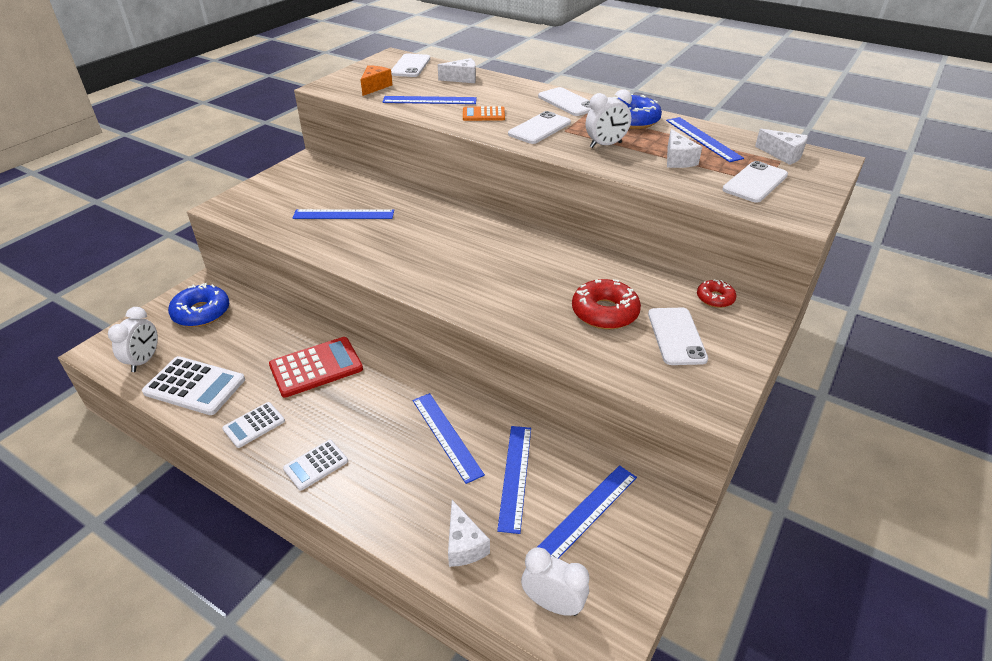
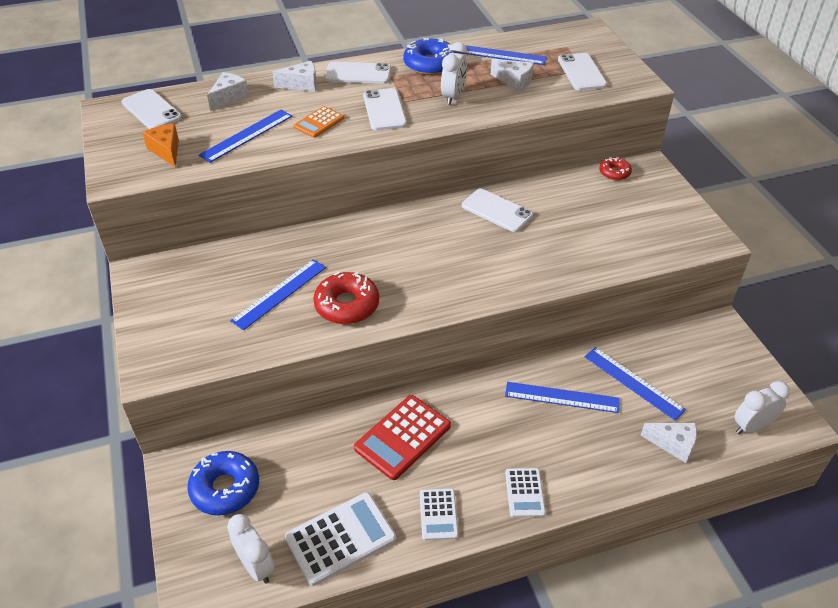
camera: 50 degrees left, 5 degrees up
(316, 367) = (403, 437): red calculator -> red calculator turned 150 degrees counterclockwise
(588, 511) = (693, 365): blue ruler -> none
(604, 312) = (580, 228): red donut -> red donut (347, 305)
(676, 336) = (636, 213): white phone -> white phone (497, 210)
(783, 155) = (560, 41): white cheese -> white cheese (301, 85)

